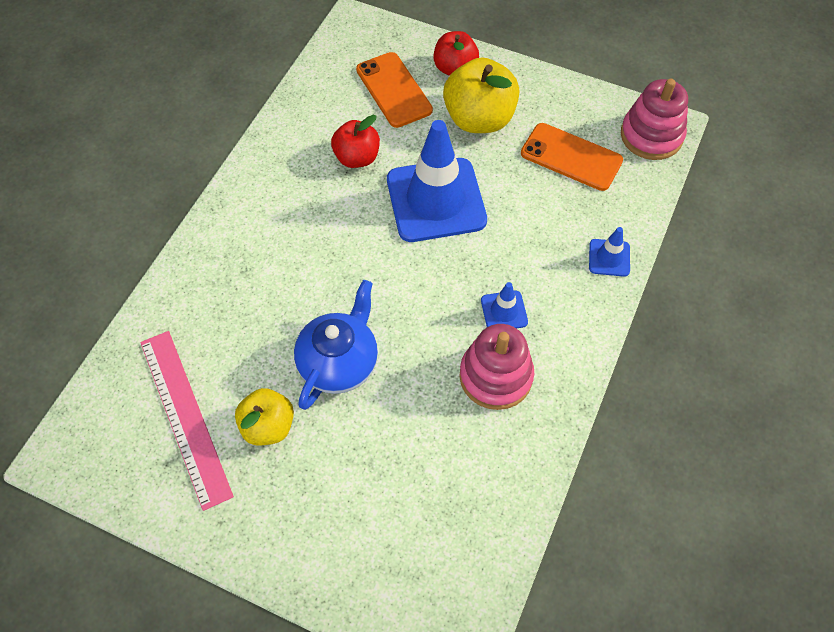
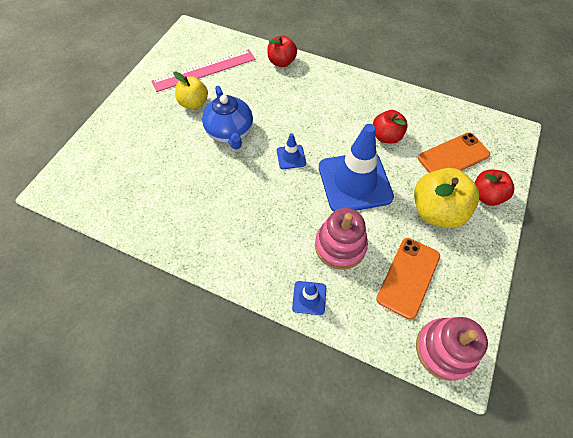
camera: 90 degrees right, 0 degrees up
(182, 289) = (281, 62): none -> red apple
(339, 363) = (230, 132): blue teapot -> blue teapot turned 45 degrees clockwise
(495, 376) = (213, 214): pink stacking toy -> pink stacking toy (340, 246)
(504, 311) = (262, 221): blue traffic cone -> blue traffic cone (291, 157)

